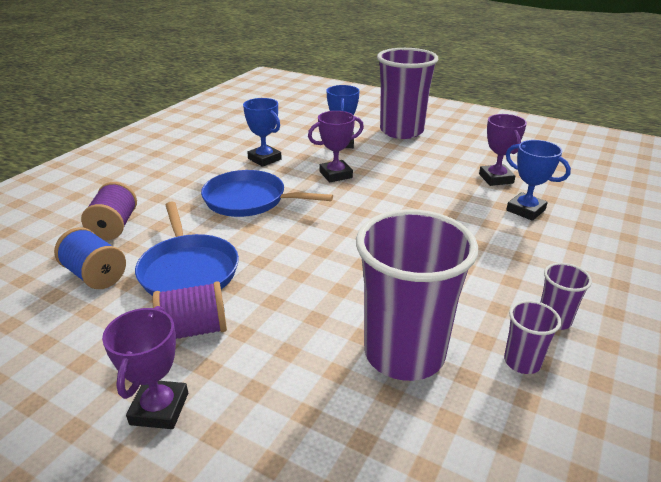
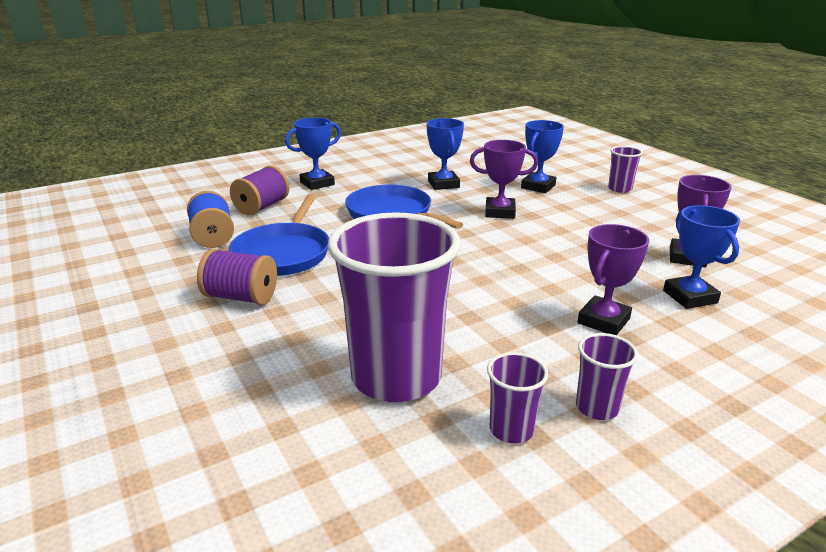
camera: 30 degrees right, 5 degrees down
(146, 186) = (317, 183): none -> blue trophy
(159, 408) = (159, 341): purple trophy -> purple trophy (603, 321)
(401, 131) = (620, 189): purple cup -> purple cup, size x0.44

